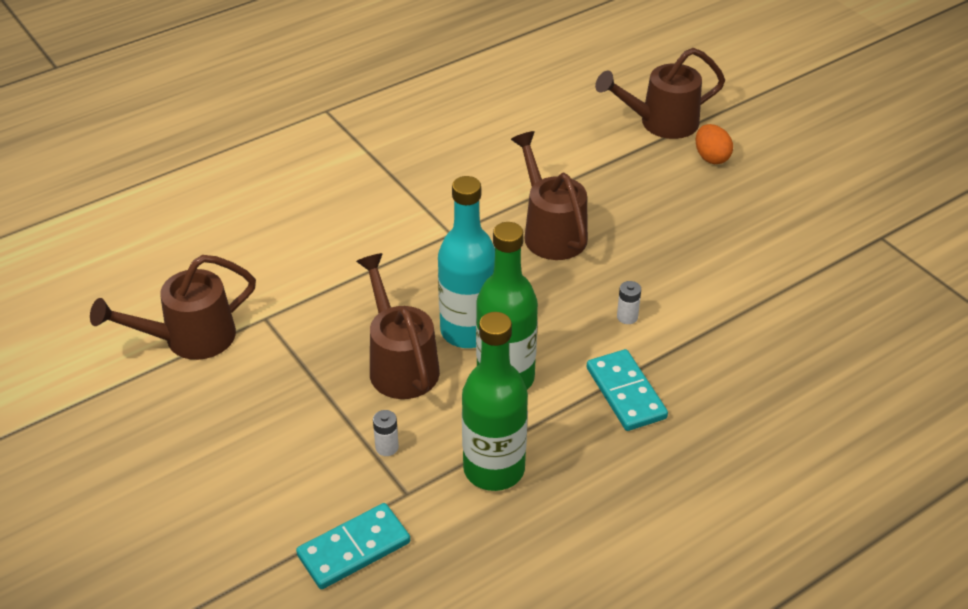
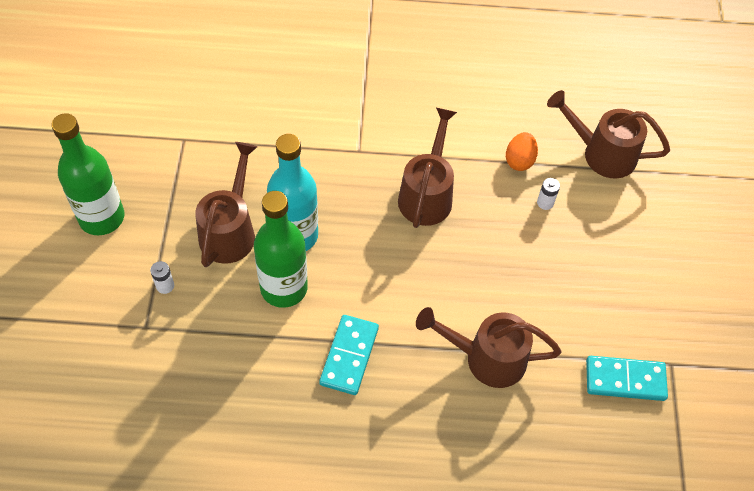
camera: 35 degrees right, 15 degrees up
(189, 339) = (127, 125): brown watering can -> brown watering can (486, 358)
(354, 549) = (81, 342): turquoise domino -> turquoise domino (625, 379)
(494, 469) = (211, 349): green bottle -> green bottle (102, 218)
(627, 317) = (410, 298): white battery -> white battery (545, 203)
(711, 157) = (609, 208): orange egg -> orange egg (519, 160)

